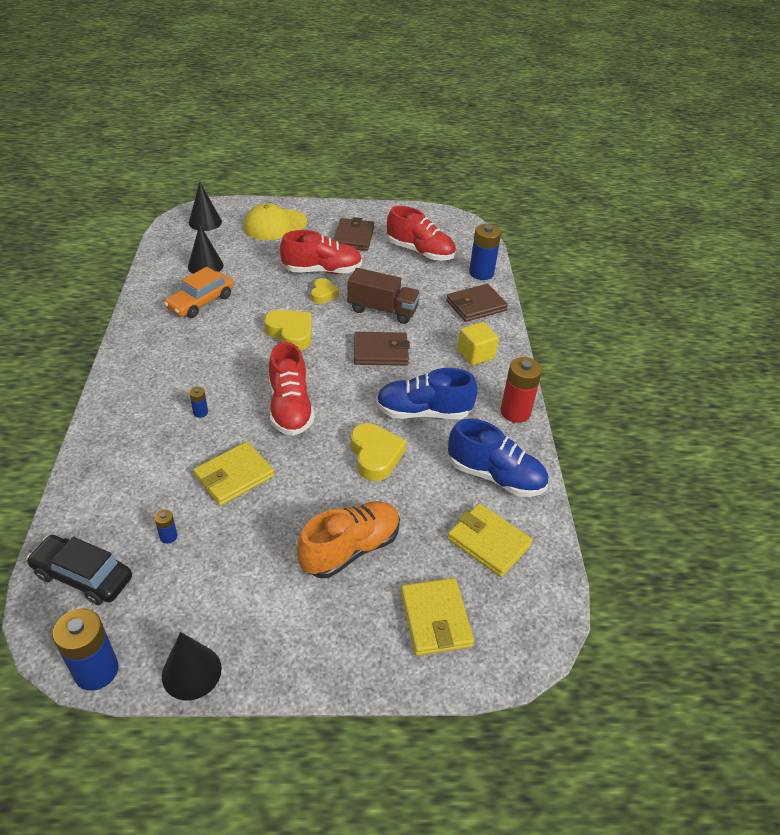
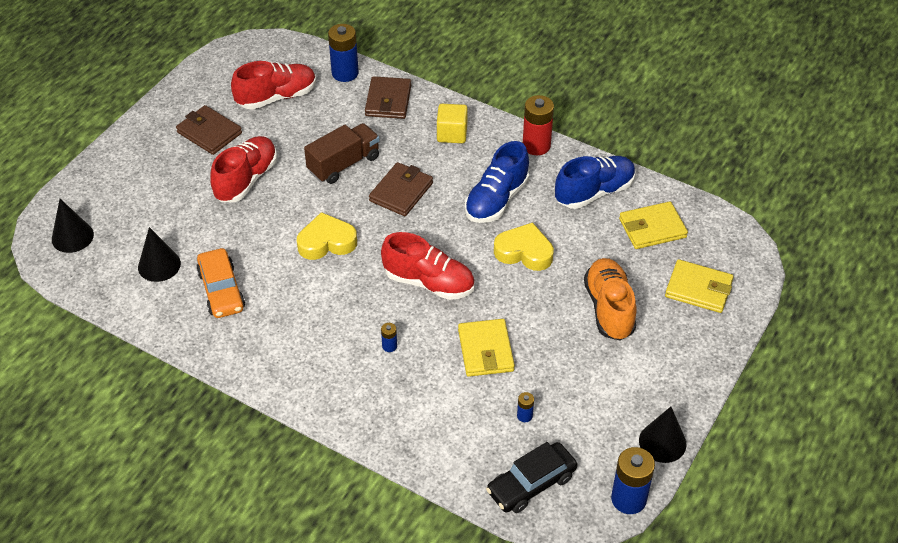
camera: 55 degrees left, 5 degrees up
(275, 225) = (131, 183): yellow cap -> none
(323, 294) = (285, 194): yellow heart -> none

